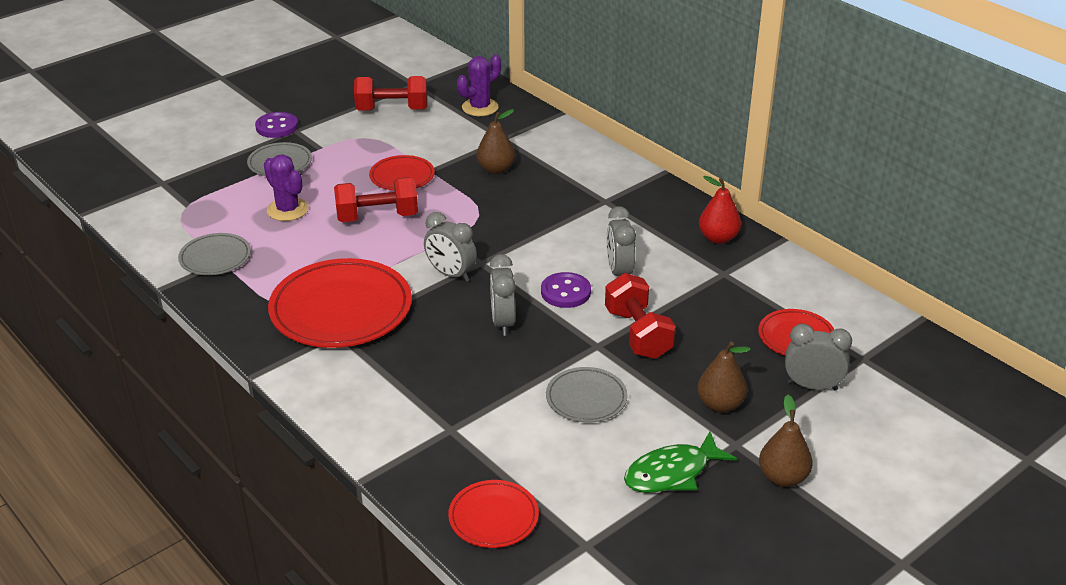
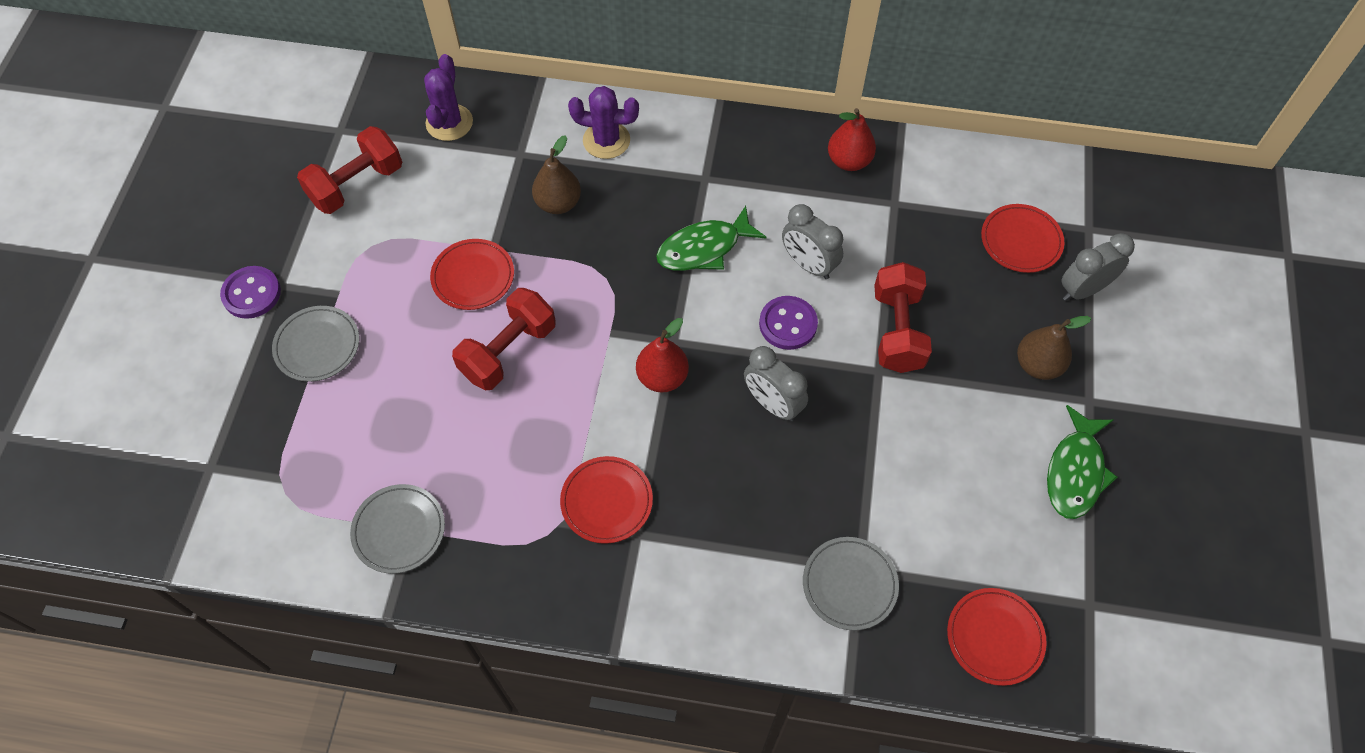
camera: 40 degrees left, 25 degrees up
(287, 210) = (402, 407): purple cactus -> purple cactus (606, 140)
(341, 309) = (606, 501): red plate -> red plate, size x0.53
(451, 274) = (662, 377): grey clock -> red pear
(559, 231) = (704, 248): none -> green fish
(586, 398) = (931, 441): grey plate -> grey plate (849, 584)
(638, 334) = (897, 330): red dumbbell -> red dumbbell turned 60 degrees clockwise
(783, 477) = (1154, 410): brown pear -> none

